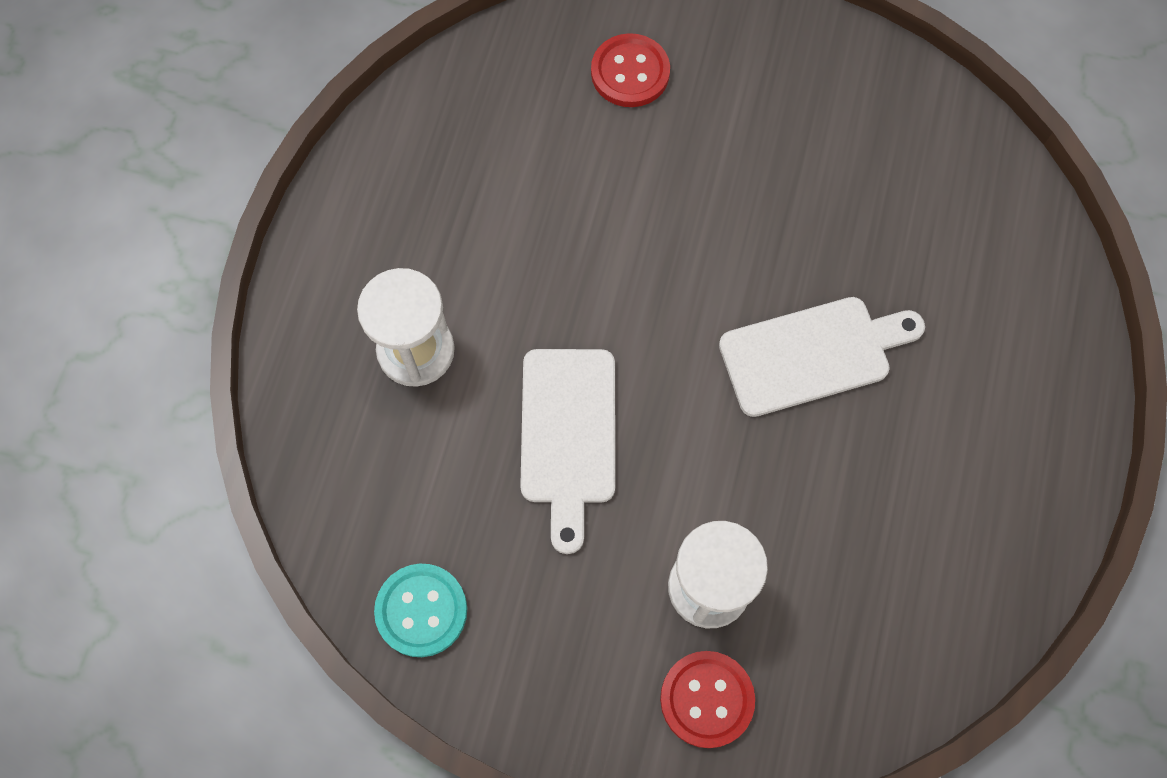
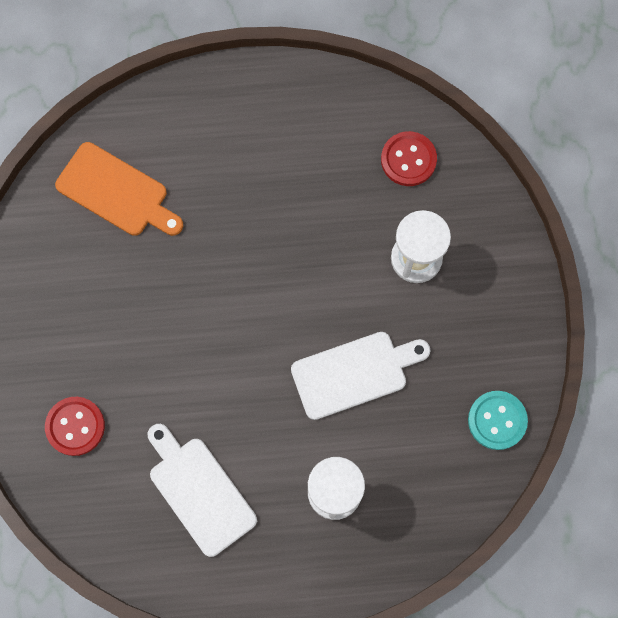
camera: 110 degrees left, 5 degrees up
(707, 699) = (481, 239): red button -> red button (408, 159)
(812, 354) = (246, 242): white cutting board -> white cutting board (199, 491)
(940, 211) = (116, 192): none -> orange cutting board

